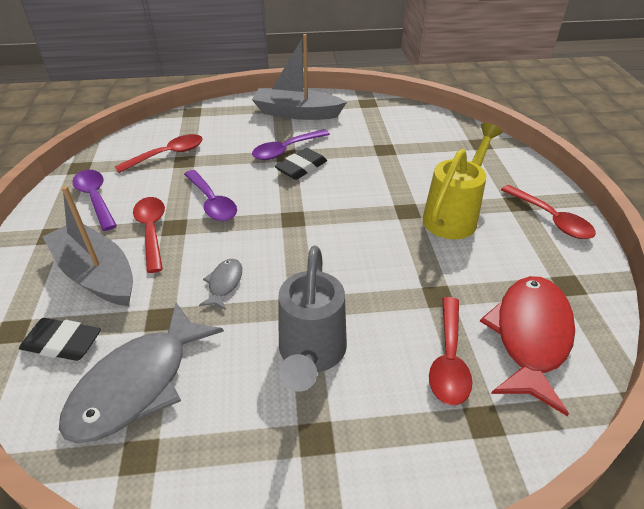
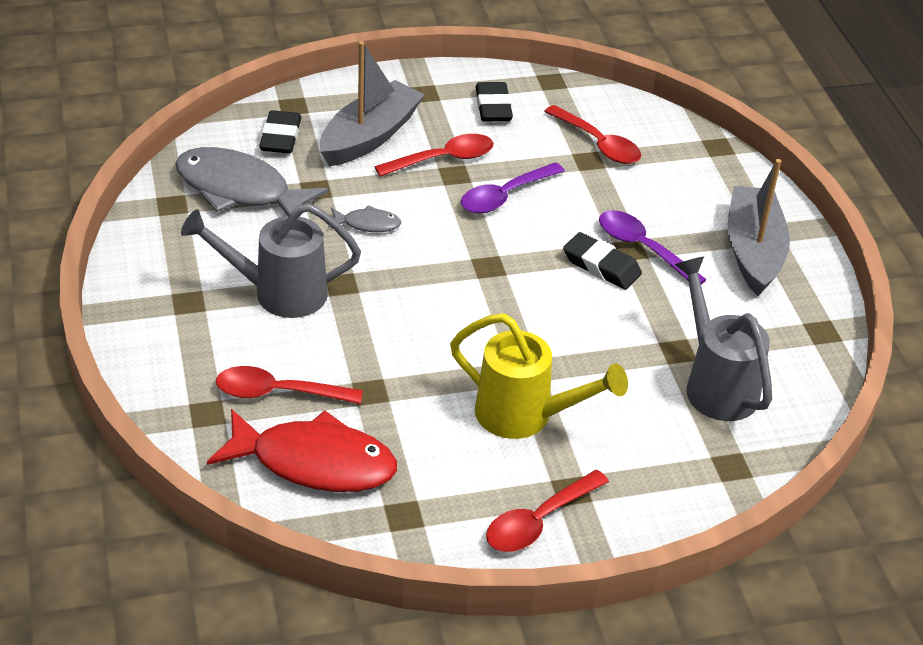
camera: 80 degrees right, 0 degrees up
(95, 198) = (493, 107): purple spoon -> black eraser
(414, 140) = (716, 384): none -> grey watering can

